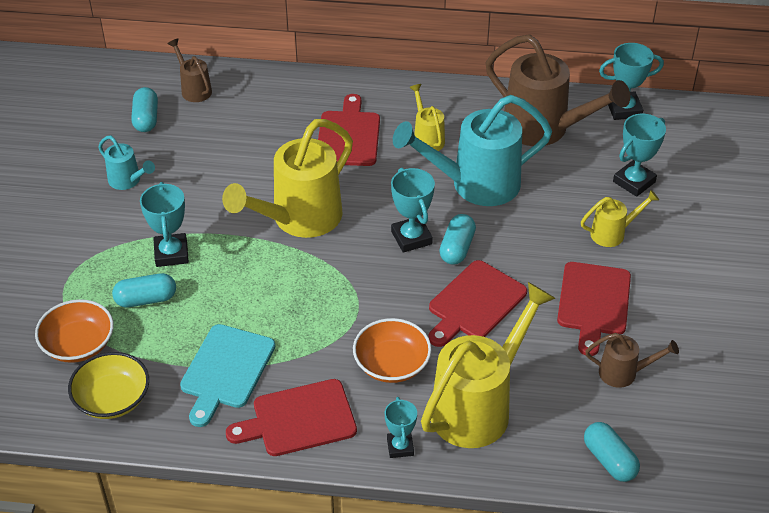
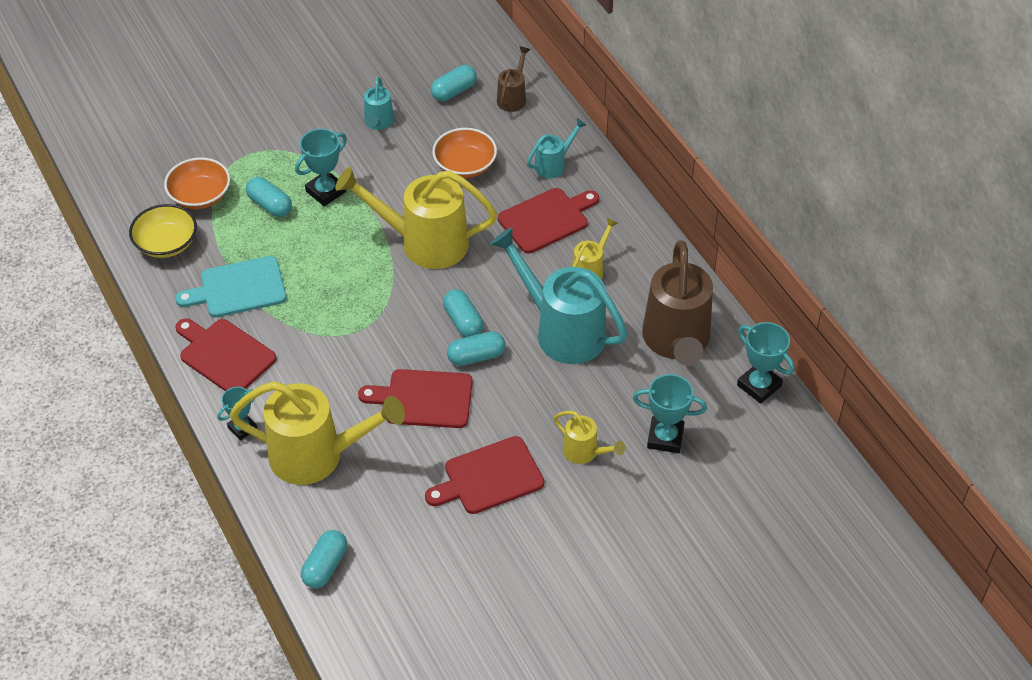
camera: 55 degrees right, 5 degrees up
(294, 103) = (553, 164): none -> turquoise watering can
(392, 364) = (319, 380): orange bowl -> orange bowl (465, 165)
(411, 238) = (463, 321): turquoise trophy -> turquoise capsule
(624, 373) = (425, 534): brown watering can -> none

